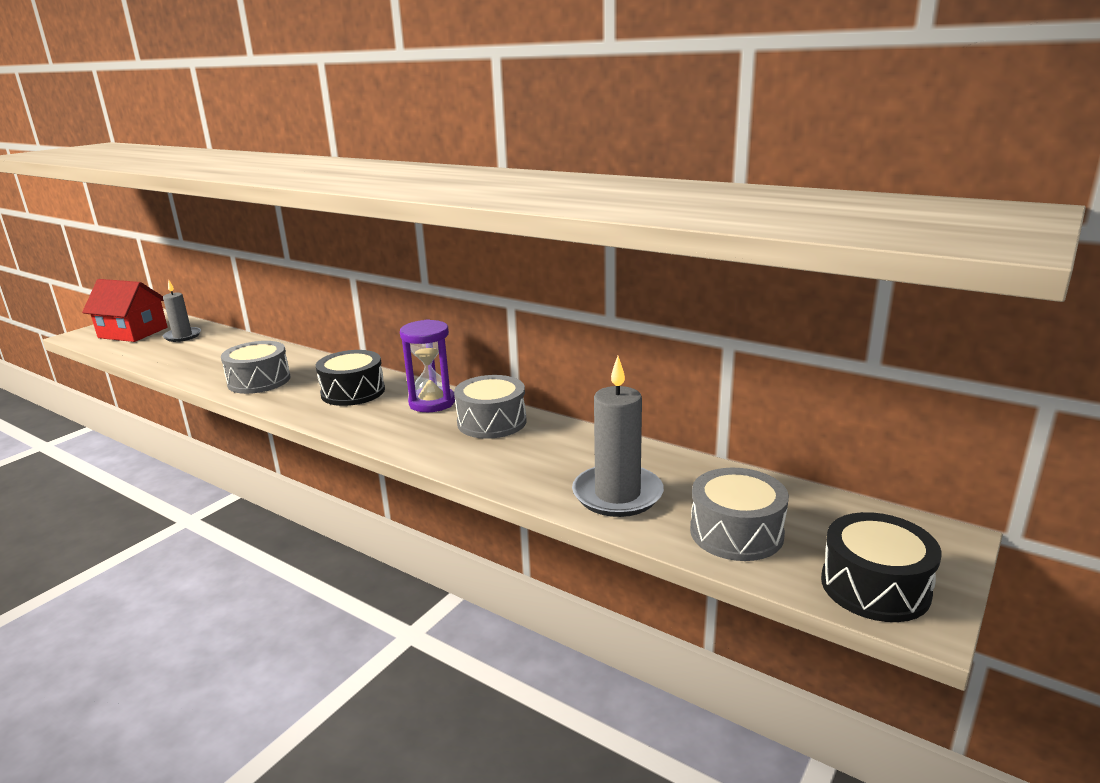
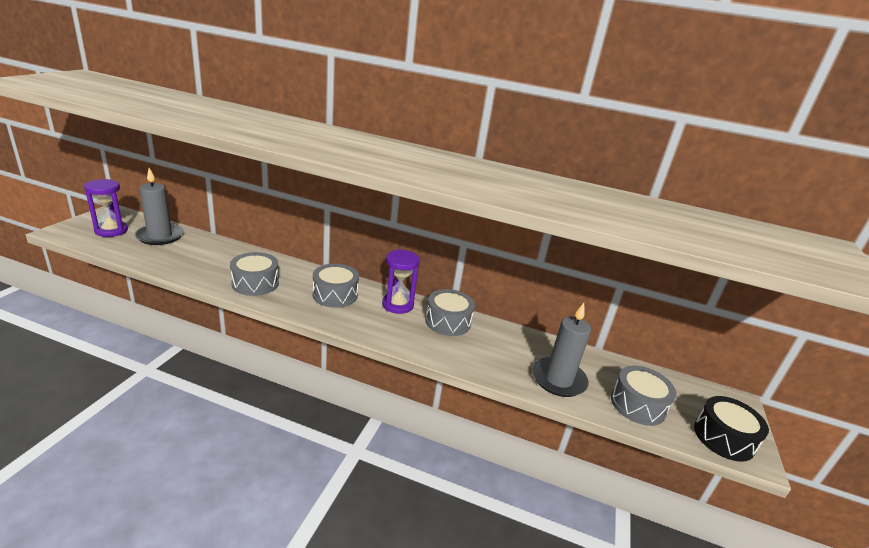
camera: 20 degrees left, 5 degrees up
(133, 333) = (111, 231): red house -> purple hourglass
(182, 336) = (160, 236): grey candle -> grey candle, size x1.56
(353, 392) = (335, 295): black drum -> grey drum

